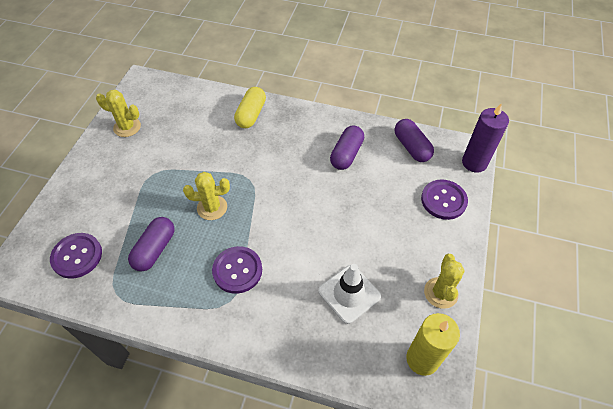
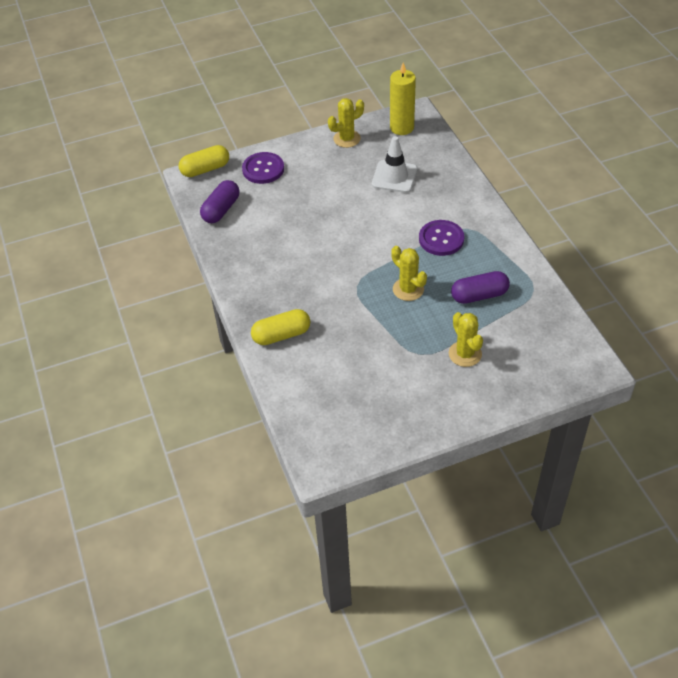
camera: 125 degrees left, 5 degrees down
(77, 256) = (538, 337): purple button -> none
(127, 127) = (391, 419): yellow cactus -> yellow cactus (465, 354)
(346, 154) = (268, 243): purple capsule -> none
(474, 163) = (205, 169): purple candle -> yellow capsule

